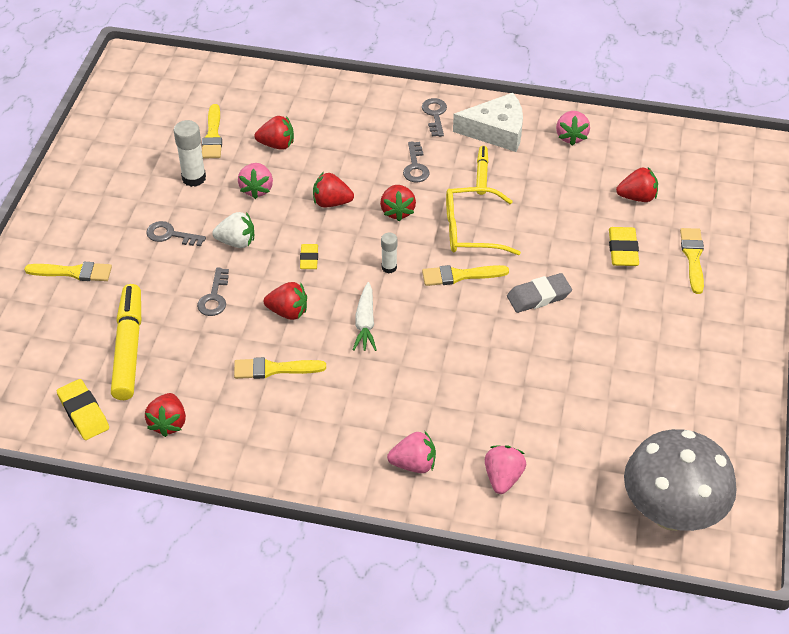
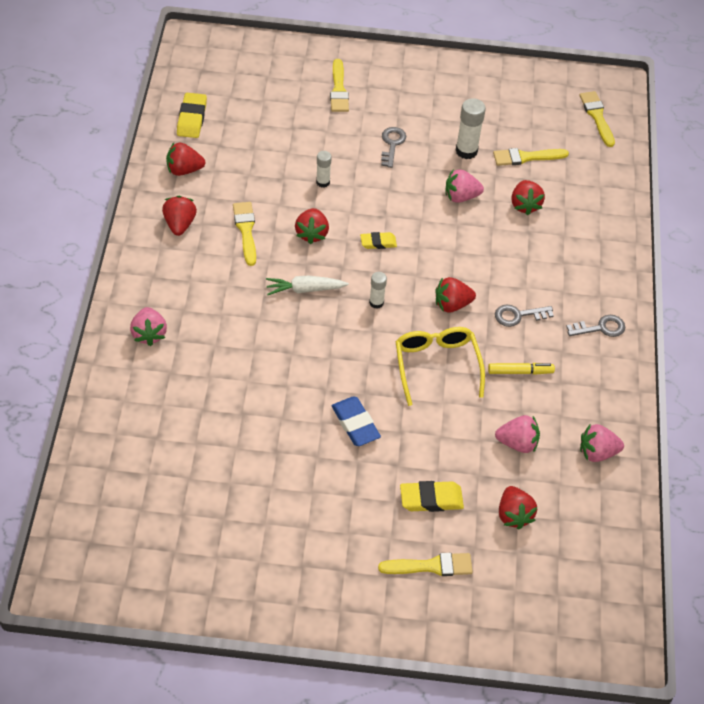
camera: 80 degrees right, 5 degrees up
(83, 413) = (192, 118): yellow eraser -> yellow eraser turned 45 degrees counterclockwise
(128, 348) = (259, 135): yellow marker -> none
(214, 297) = (323, 182): grey key -> white glue stick
(236, 242) = (391, 189): white strawberry -> none
(331, 202) = (454, 253): red strawberry -> red strawberry (180, 224)
(460, 275) = (374, 358): yellow brush -> yellow brush (597, 116)
(496, 131) = (589, 383): white cheese -> none
(503, 478) = (136, 399): pink strawberry -> pink strawberry (517, 443)
(538, 296) = (355, 424): grey eraser -> blue eraser
(671, 513) = (100, 531): grey mushroom -> none

